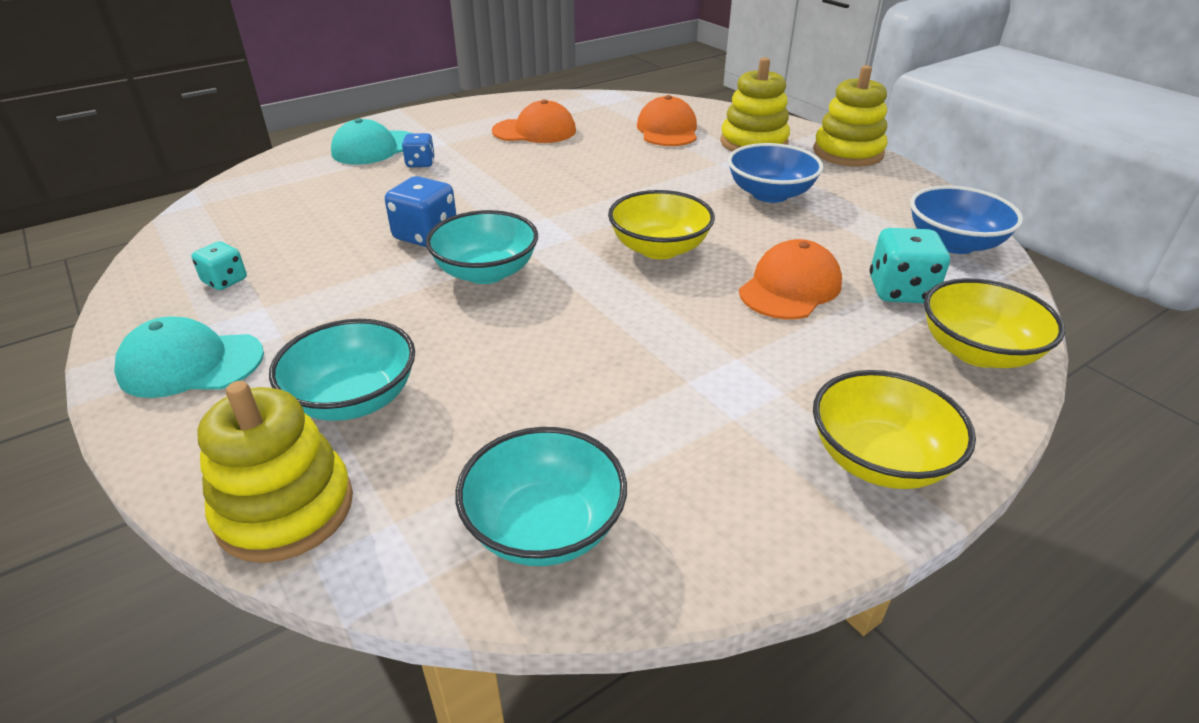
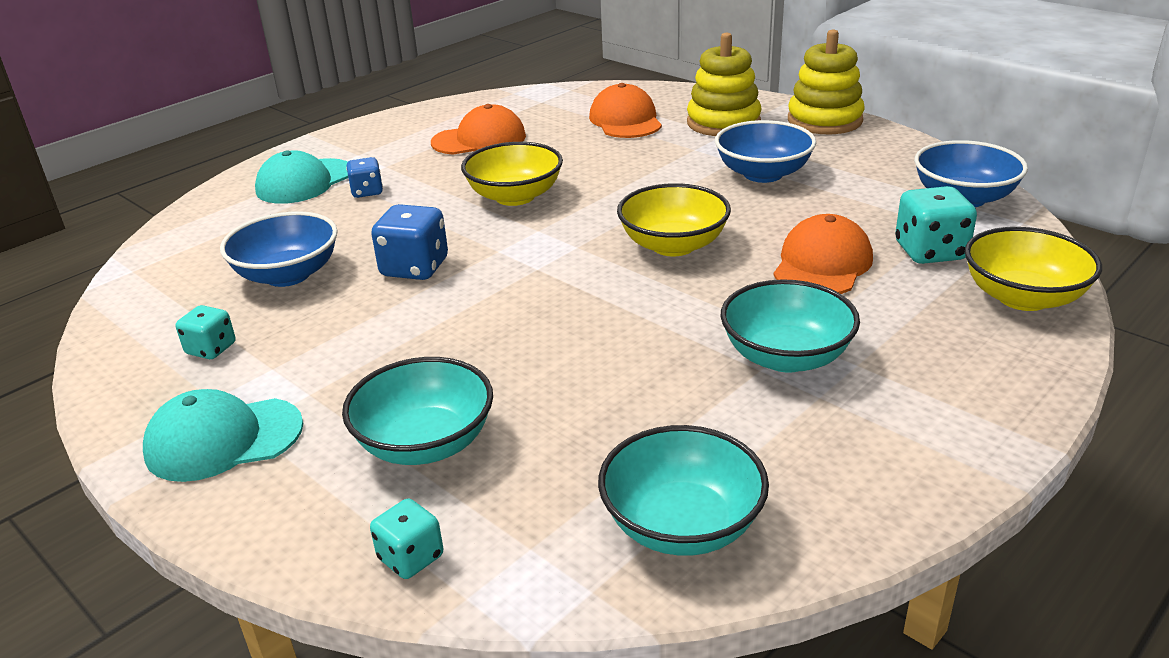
camera: 10 degrees left, 5 degrees down
(285, 509) = (411, 558): yellow stacking toy -> turquoise dice
(320, 226) = (288, 275): none -> blue bowl
(486, 272) = (501, 296): turquoise bowl -> turquoise bowl (786, 356)
(879, 459) = (969, 409): yellow bowl -> yellow bowl (515, 196)

